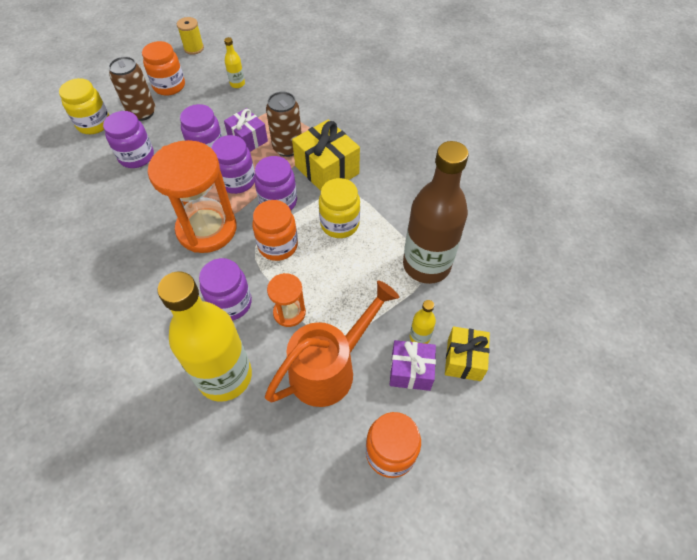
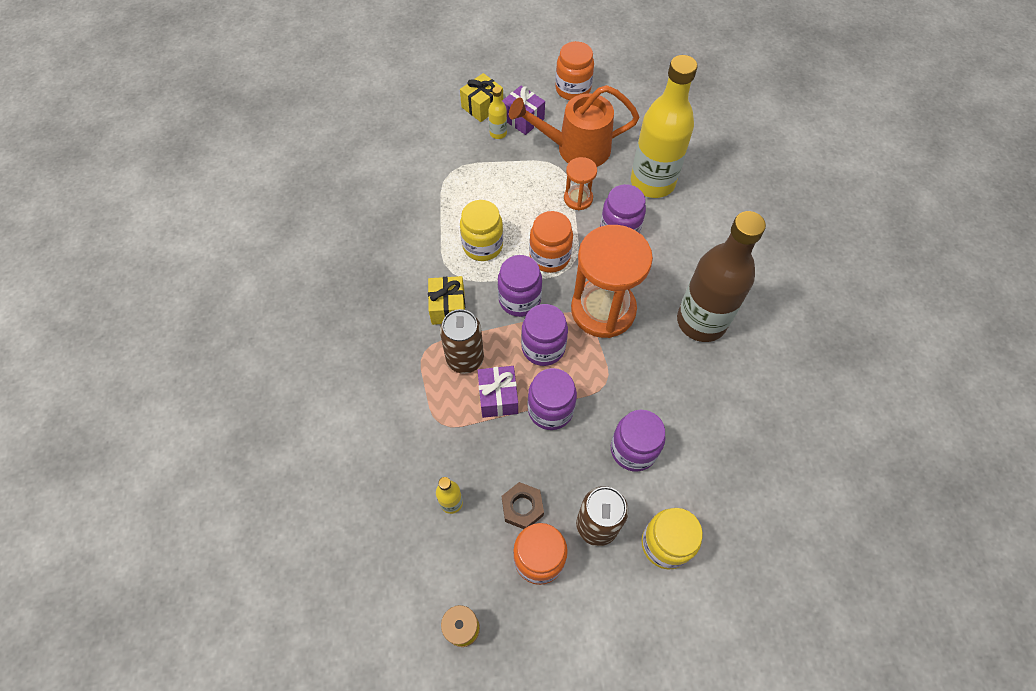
camera: 145 degrees left, 5 degrees up
(193, 100) = (522, 507): none -> brown nut
(327, 170) = (448, 307): yellow gift -> yellow gift, size x0.65
(426, 265) = (445, 174): brown bottle -> brown bottle (701, 321)

